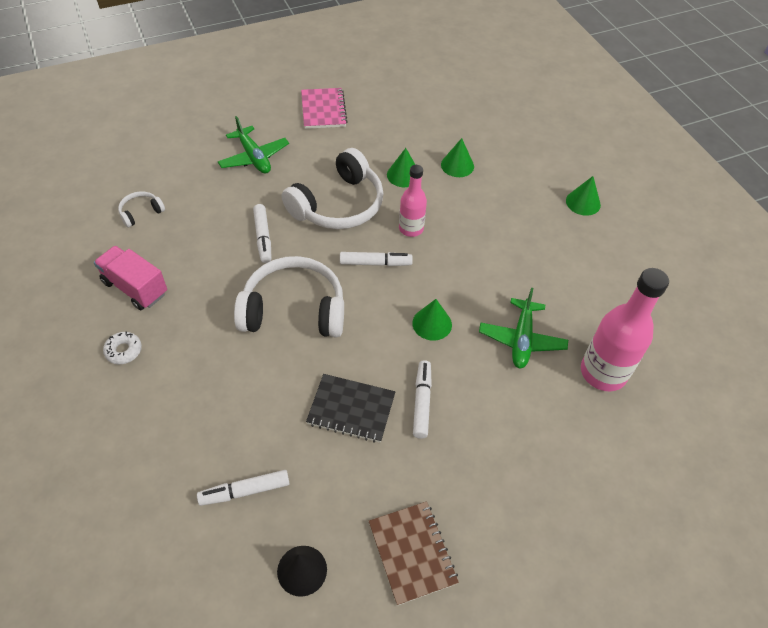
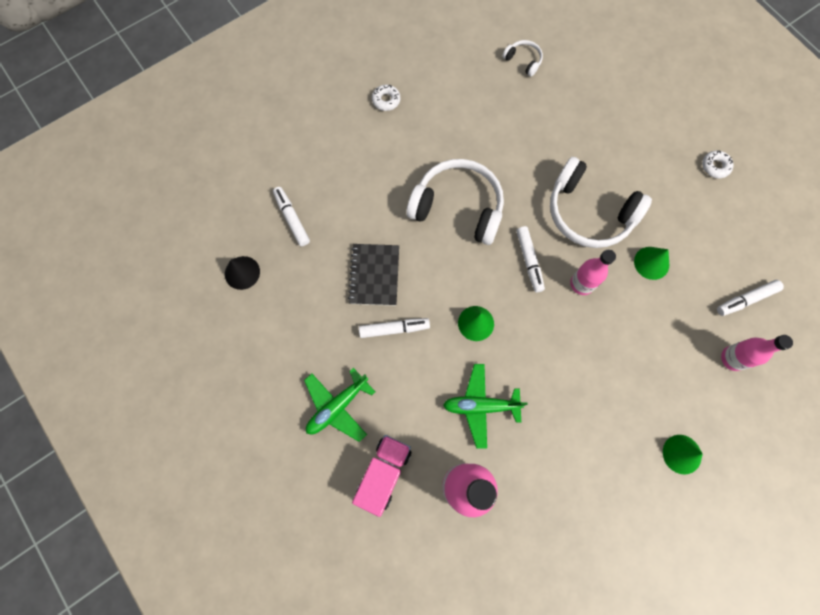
camera: 80 degrees right, 20 degrees up
(135, 288) = (445, 86): pink truck -> pink truck (383, 474)
(254, 157) = (622, 124): green plane -> green plane (337, 406)
(263, 237) = (528, 161): white marker -> white marker (746, 299)
(294, 310) = (458, 207): white headphones -> white headphones turned 60 degrees counterclockwise
(323, 110) = (715, 166): pink notebook -> white donut
(412, 553) = (267, 345): brown notebook -> none
(457, 165) = (686, 313): green cone -> none
(504, 149) = (732, 358): none -> pink bottle

